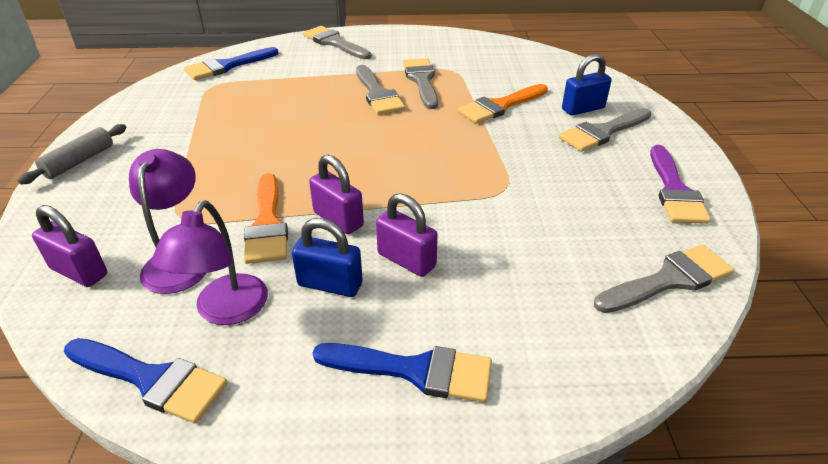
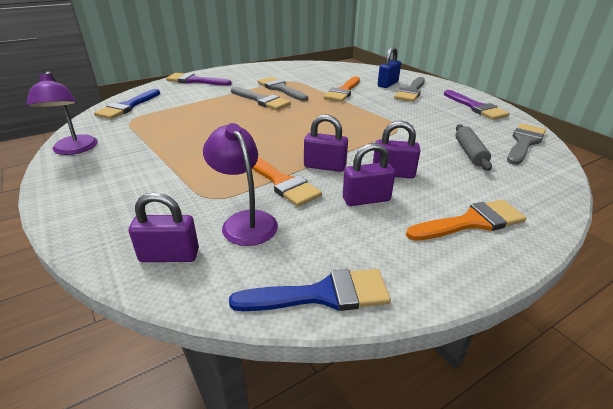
camera: 30 degrees left, 5 degrees down
(79, 161) = (70, 189): grey rolling pin -> grey rolling pin (470, 153)
(225, 311) = (319, 237): purple lamp -> purple lamp (74, 150)
(330, 284) = (366, 199): blue padlock -> purple padlock
(334, 43) = (195, 81): grey brush -> purple brush
(415, 371) = (471, 222): blue brush -> orange brush

